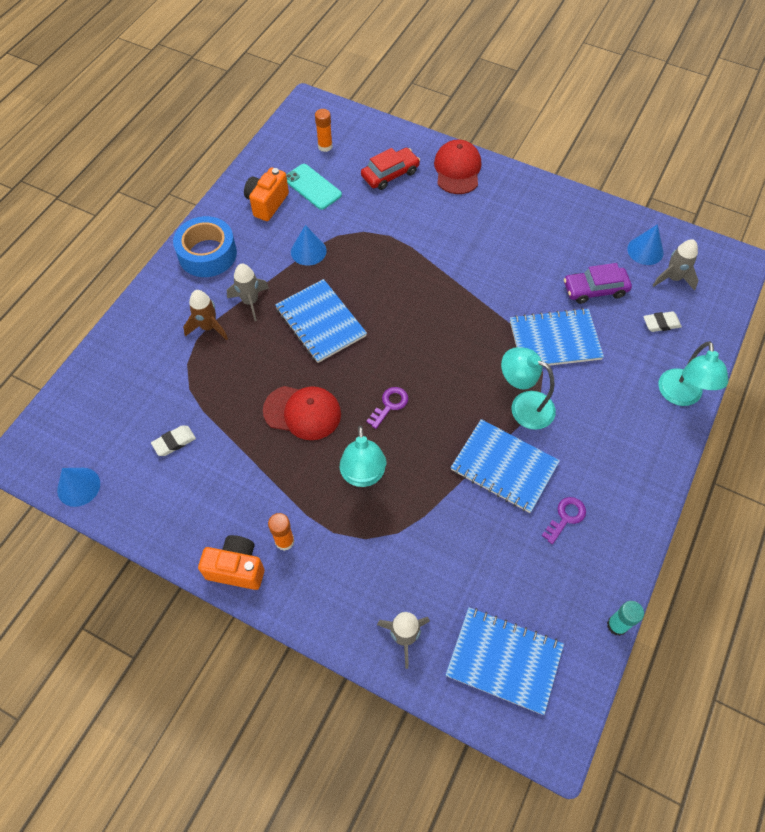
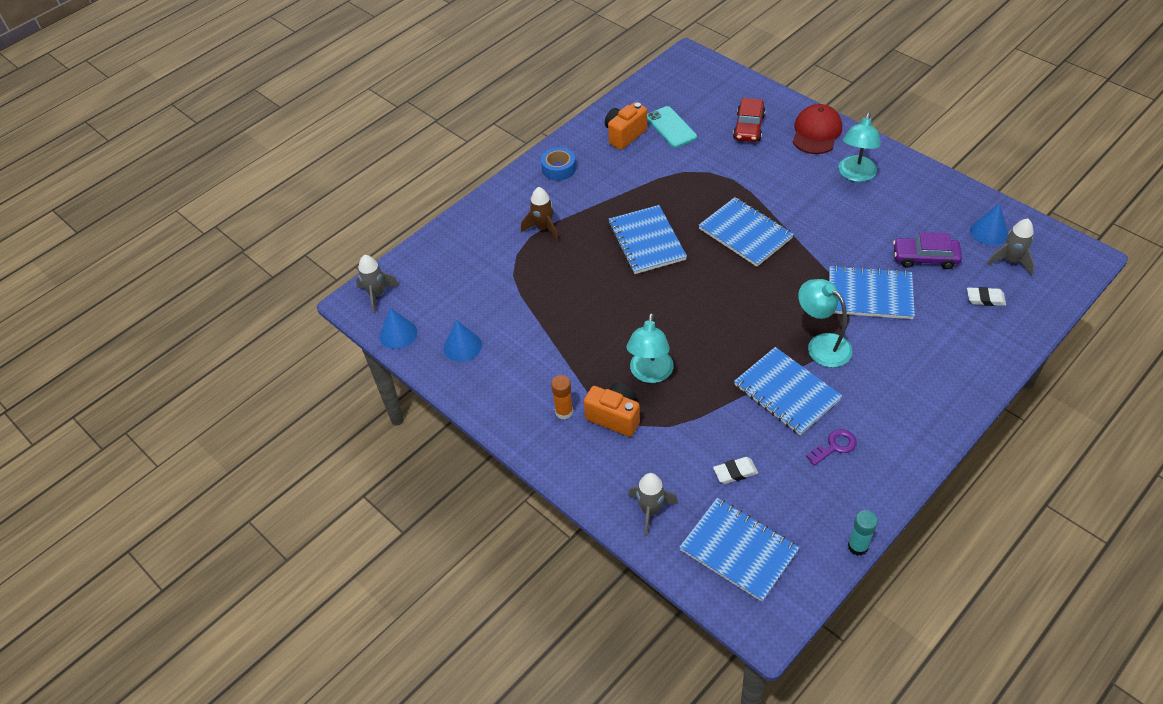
camera: 20 degrees right, 10 degrees down
(174, 442) = (488, 315): white eraser -> white eraser (735, 472)
(207, 254) = (558, 169): blue tape -> blue tape, size x0.62
(237, 568) = (516, 424): orange camera -> orange camera (615, 417)
(250, 302) = (587, 214): grey rocket -> grey rocket (377, 295)
(302, 412) = (609, 312): red cap -> none
(308, 251) = (652, 180): blue cone -> blue cone (462, 346)
(325, 146) = (692, 94): orange glue stick -> none
(389, 405) = (692, 321): purple key -> none
(390, 174) = (748, 127): red car -> red car turned 120 degrees clockwise
(417, 295) = (745, 233): none -> blue notebook
(681, 396) = (986, 366): turquoise lamp -> turquoise lamp (855, 175)

